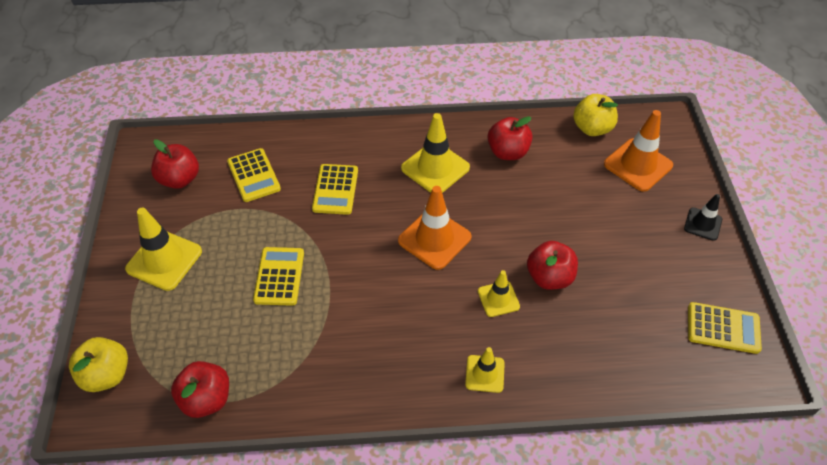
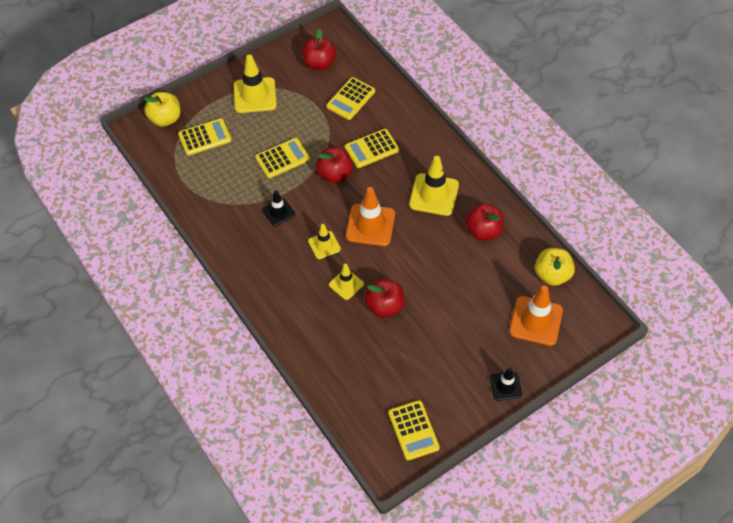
camera: 60 degrees right, 5 degrees up
(177, 343) = (205, 137): none -> yellow calculator
(206, 399) = (179, 173): red apple -> red apple (334, 174)
(352, 317) = (278, 212): none -> black traffic cone
(485, 374) = (284, 302): yellow traffic cone -> yellow traffic cone (324, 245)

